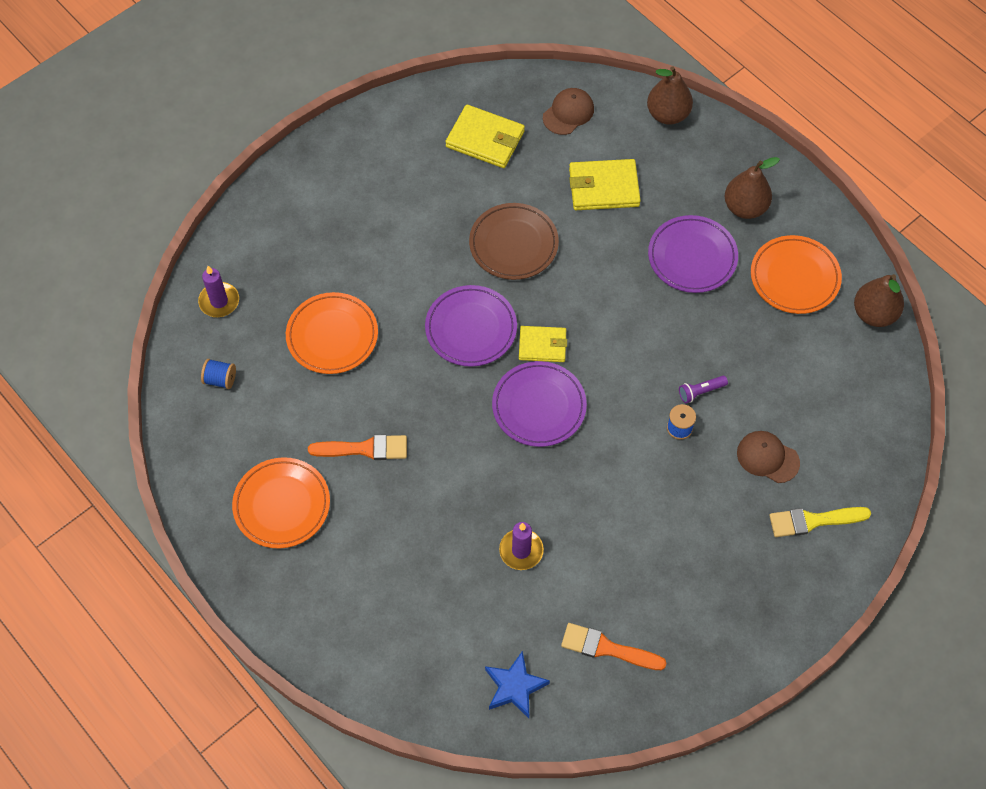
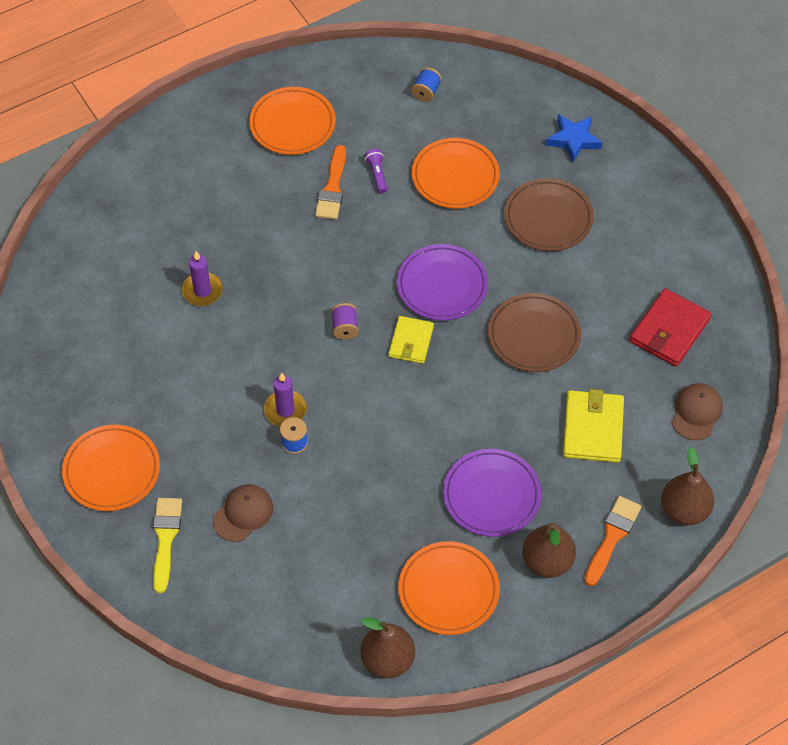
camera: 100 degrees right, 5 degrees down
(219, 301) = (508, 97): purple candle -> purple candle (285, 410)
(372, 248) = (548, 218): none -> brown plate
(485, 139) = (669, 330): yellow wallet -> red wallet
(515, 687) = (79, 267): blue star -> blue star (573, 140)
(539, 406) = (345, 328): purple plate -> purple spool
(568, 113) = (696, 412): brown cap -> brown cap turned 120 degrees counterclockwise
(607, 648) = (92, 341): orange brush -> orange brush (612, 537)
(700, 391) = (330, 469): purple flashlight -> purple flashlight (377, 175)
(754, 589) = (112, 470): none -> orange plate

